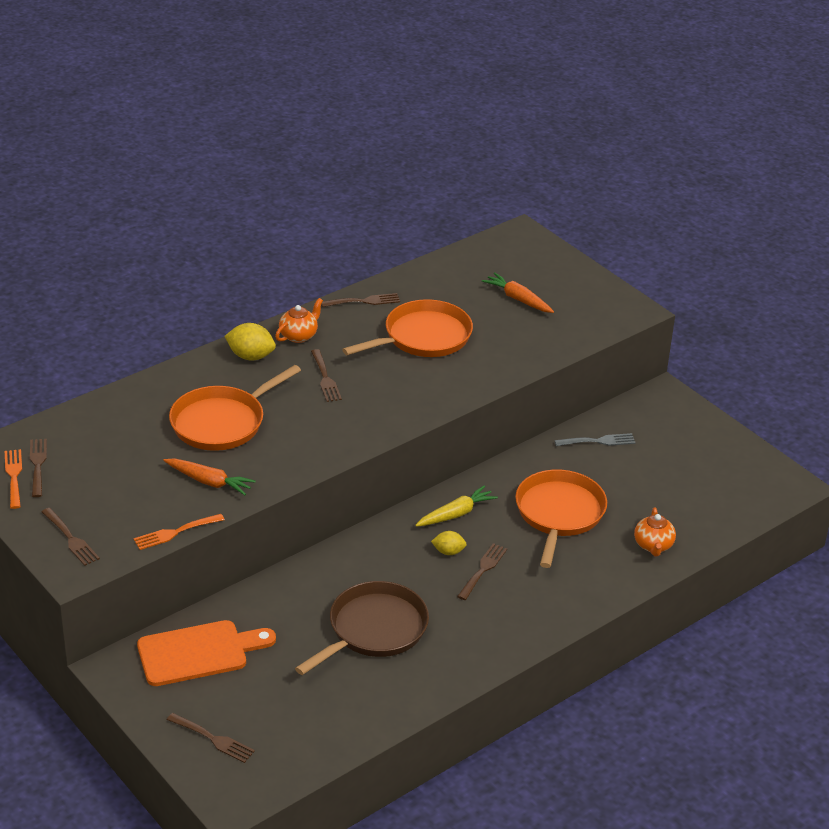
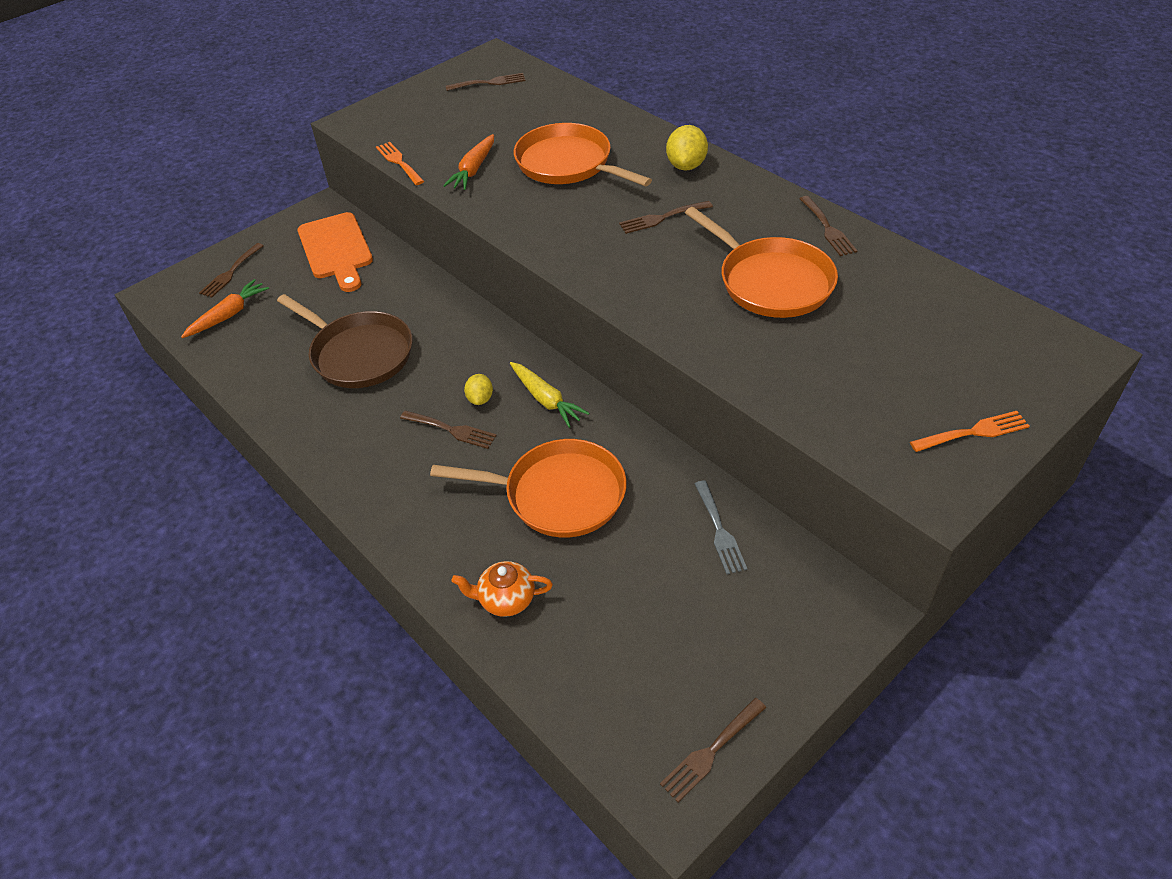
camera: 90 degrees right, 10 degrees up
(14, 476) = (473, 75): orange fork -> orange fork (974, 432)
(71, 539) = (391, 113): brown fork -> brown fork (711, 752)
(299, 336) = (736, 191): orange teapot -> none
(518, 299) = (900, 360): orange carrot -> orange carrot (228, 315)

